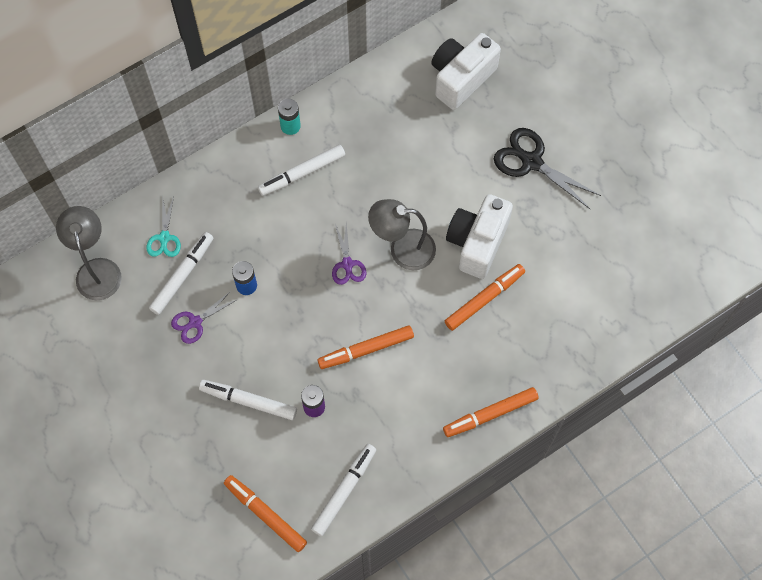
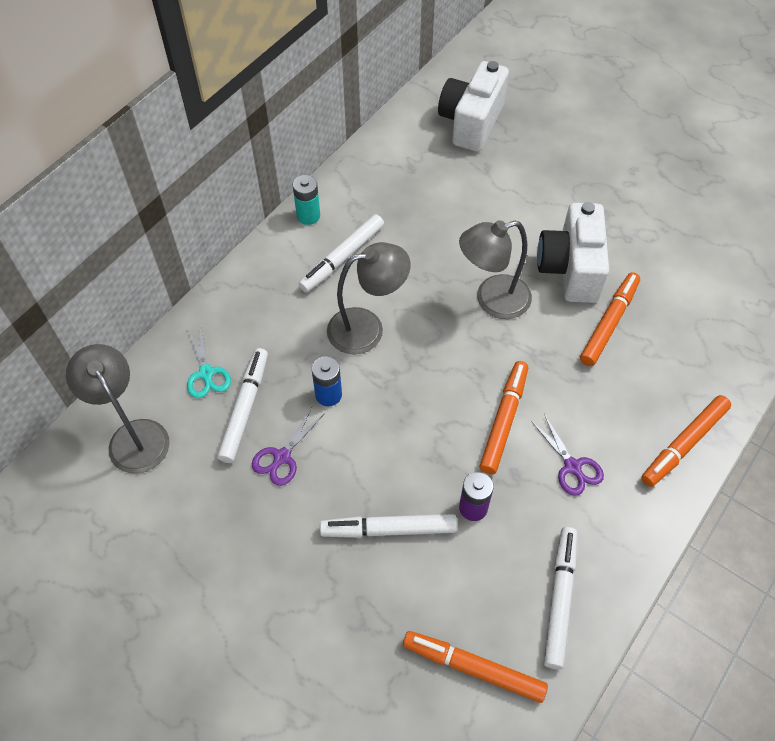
camera: 20 degrees left, 10 degrees down
(296, 240) = (367, 328): none -> grey lamp
(347, 264) = (437, 335): purple scissors -> purple scissors (572, 466)
(366, 350) = (503, 420): orange marker -> orange marker turned 150 degrees clockwise
(531, 162) = (584, 176): black scissors -> none

